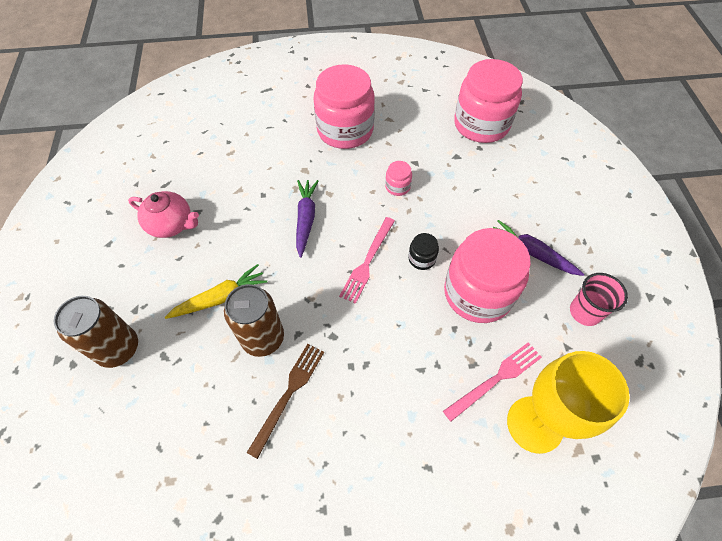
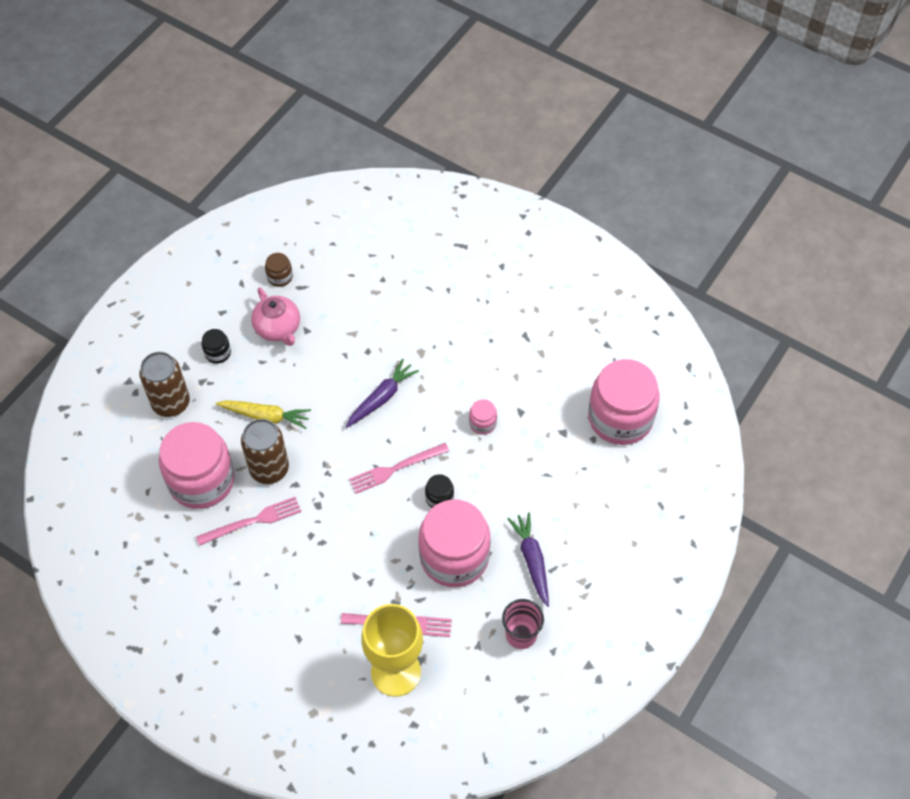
camera: 40 degrees right, 0 degrees up
(131, 277) = (217, 353): none -> black jar
(140, 188) = (280, 277): none -> brown jar
(288, 394) = (253, 521): brown fork -> pink fork
(345, 130) = (491, 337): pink jar -> pink jar (201, 480)

